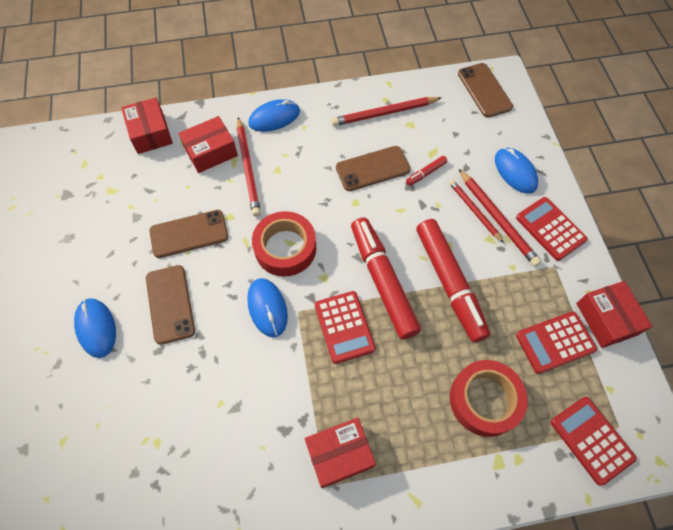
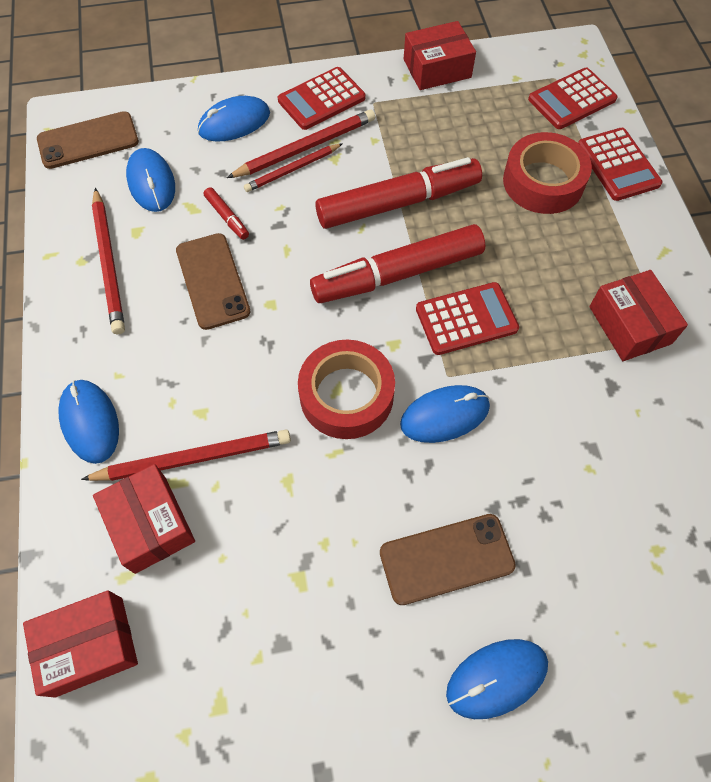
camera: 90 degrees left, 0 degrees up
(189, 234) = (319, 543): brown phone -> none
(452, 128) = (151, 183): none -> blue mouse
(555, 342) = (468, 114): red calculator -> red calculator (618, 165)

